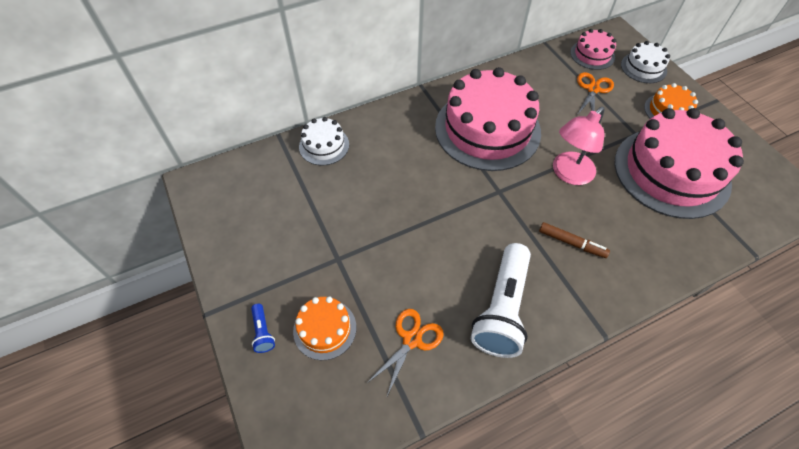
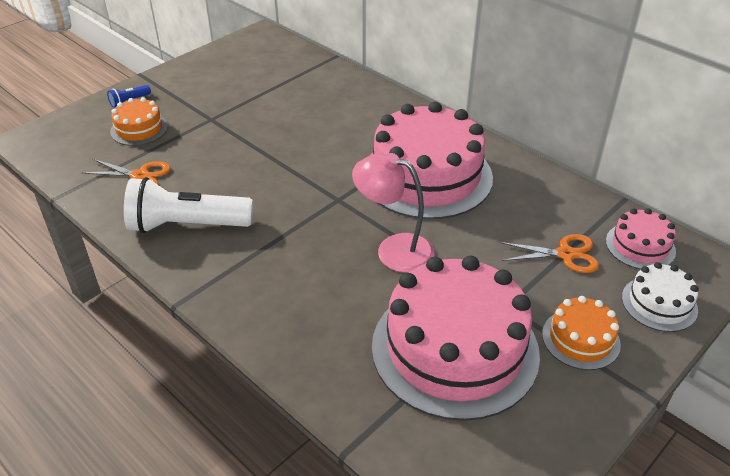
camera: 70 degrees right, 15 degrees down
(324, 145) = (337, 81): white cake -> none
(571, 243) = (289, 265): brown marker -> none

